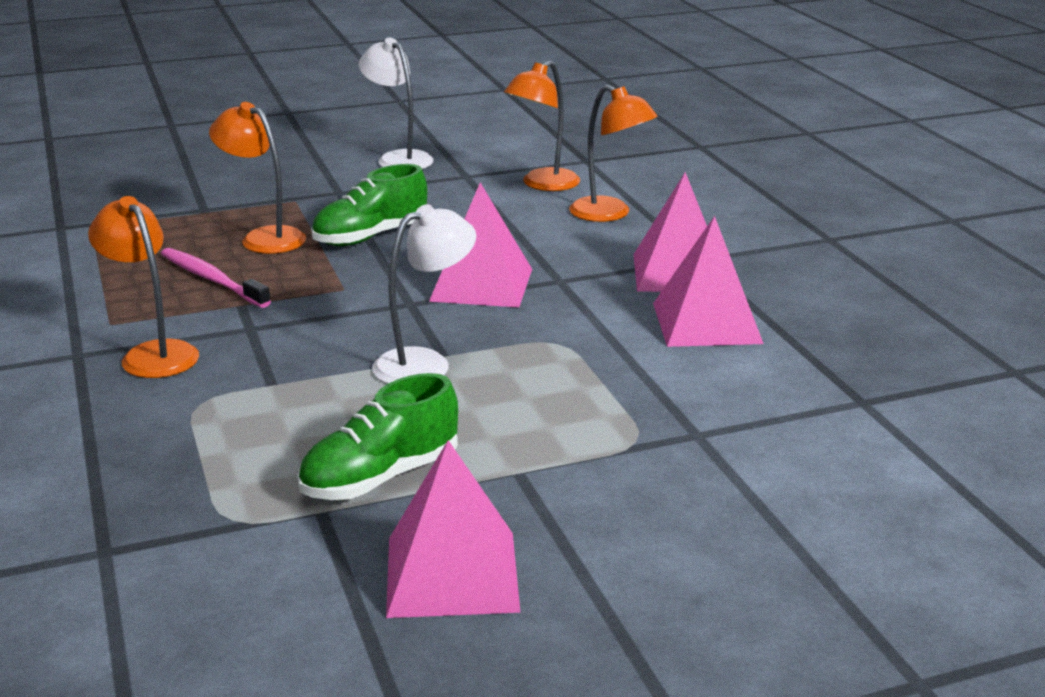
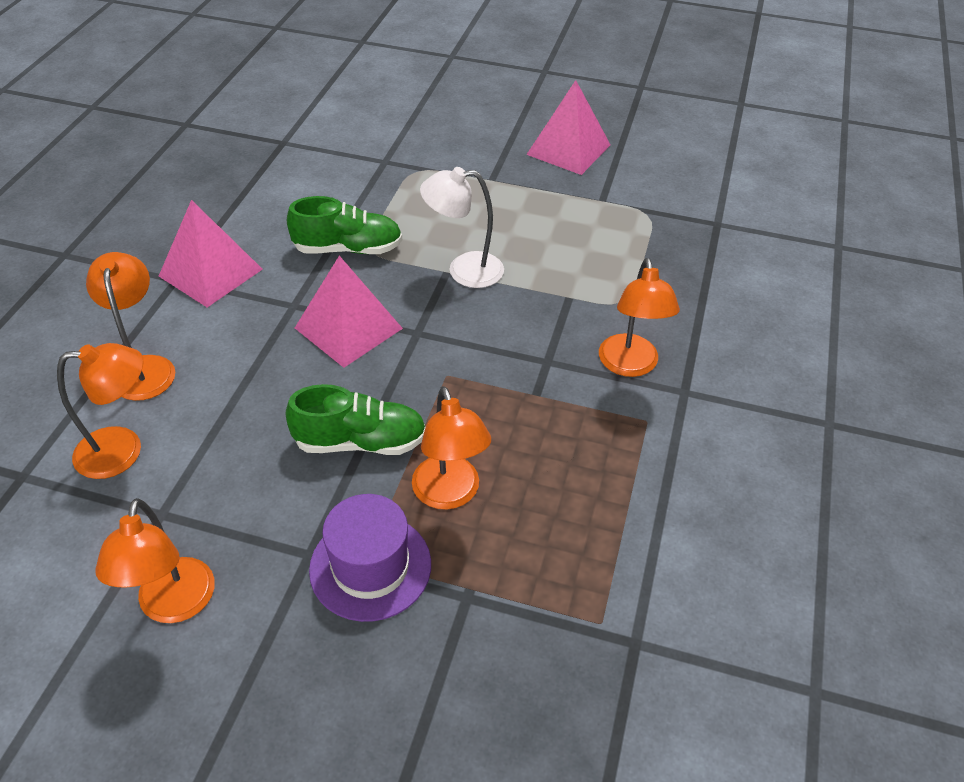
camera: 145 degrees left, 20 degrees up
(211, 279) = (537, 445): pink toothbrush -> none
(288, 199) = (370, 566): none -> purple hat
(380, 477) = (559, 205): green shoe -> green shoe (348, 249)
(398, 158) = (174, 605): white lamp -> orange lamp
(706, 323) = (267, 222): pink pyramid -> none

